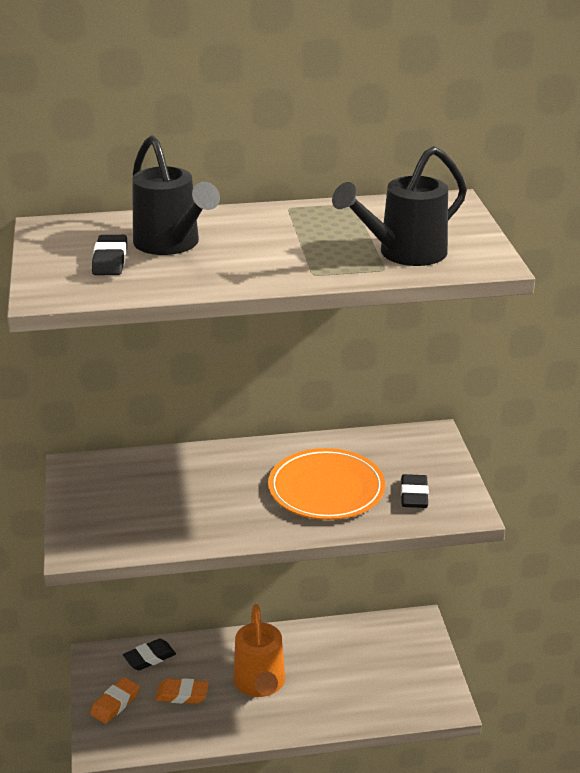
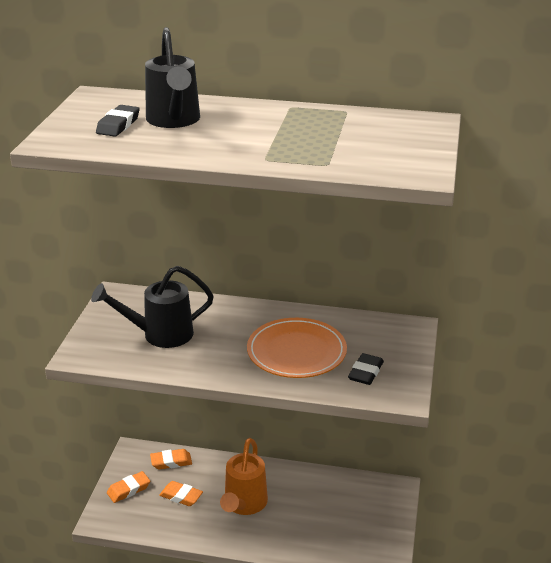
camera: 20 degrees right, 0 degrees up
(149, 658) = (171, 462): black eraser -> orange eraser
(404, 254) = (354, 155): black watering can -> black watering can (160, 334)

